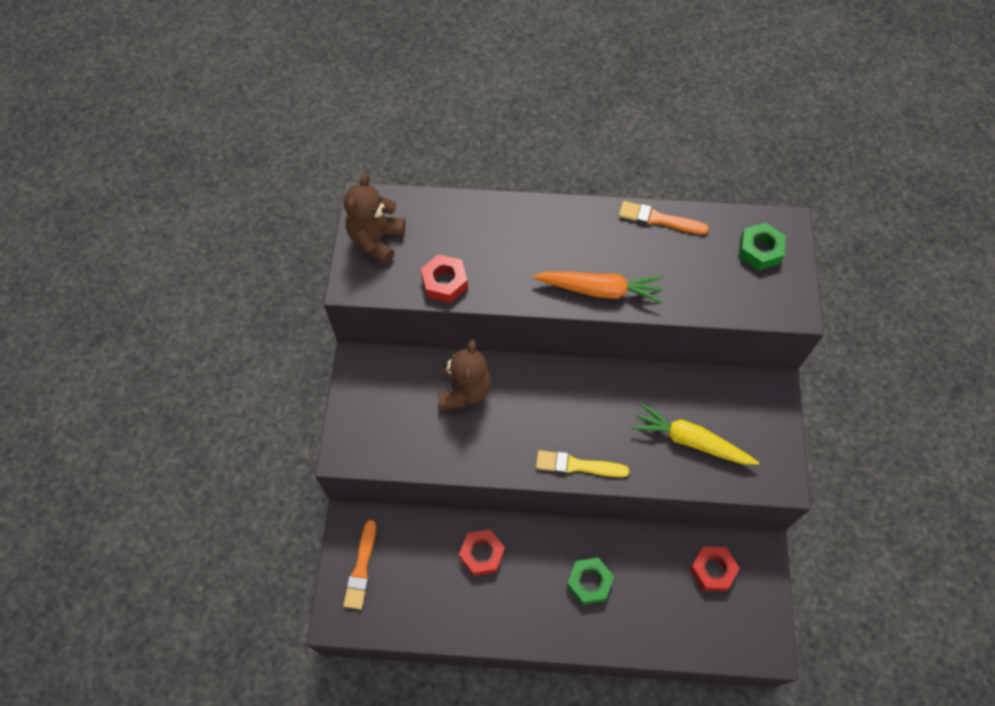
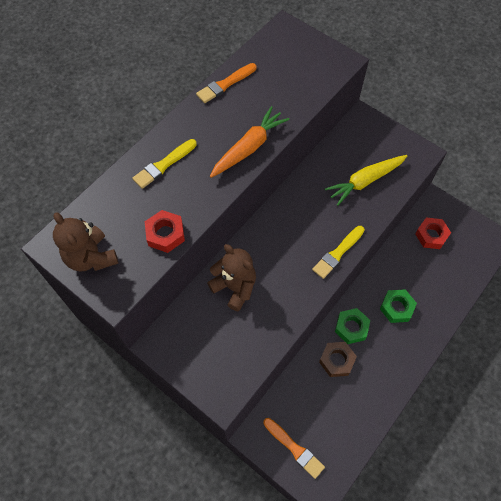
camera: 55 degrees left, 0 degrees up
(482, 554) = (337, 360): red nut -> brown nut
(518, 230) = (164, 165): none -> yellow brush
(759, 250) = (290, 50): green nut -> green nut (351, 327)

